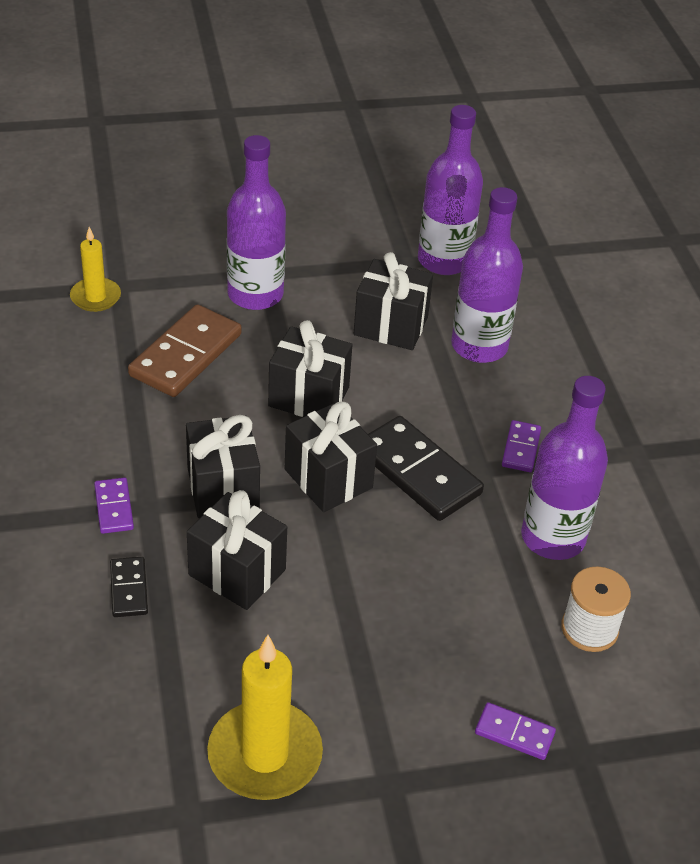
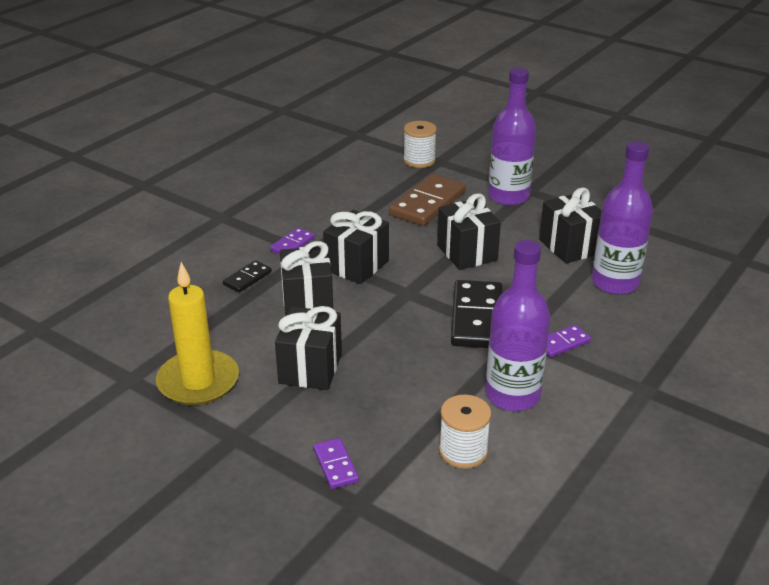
camera: 50 degrees right, 10 degrees down
(95, 297) = (419, 160): yellow candle -> white spool
(186, 355) = (428, 204): brown domino -> brown domino turned 45 degrees counterclockwise
(328, 478) = (419, 292): black gift -> black gift (310, 368)
(444, 260) = (657, 233): purple bottle -> none

